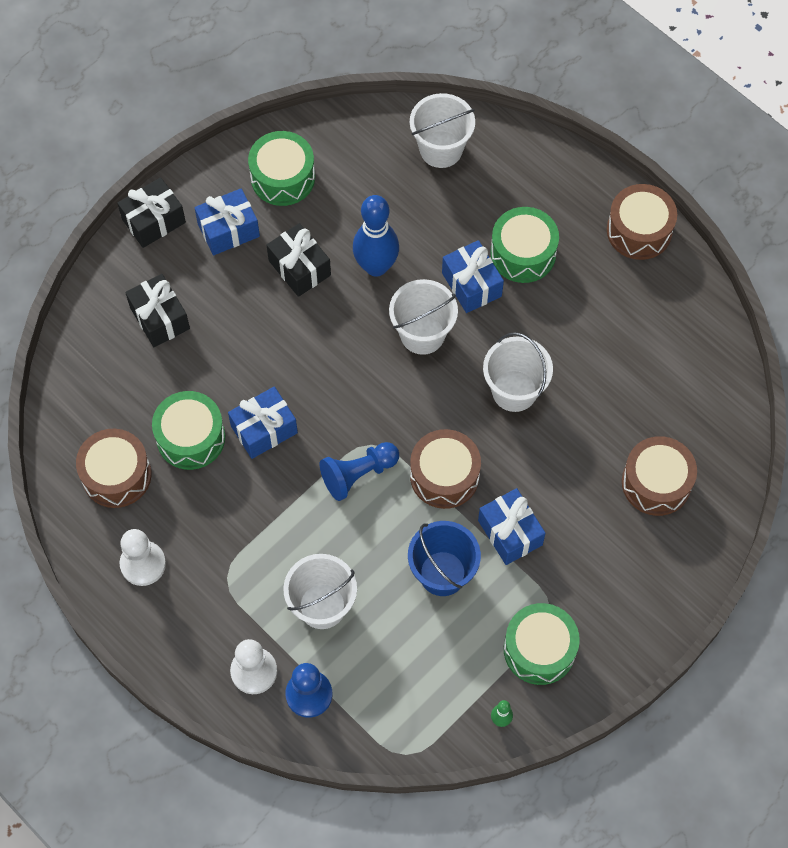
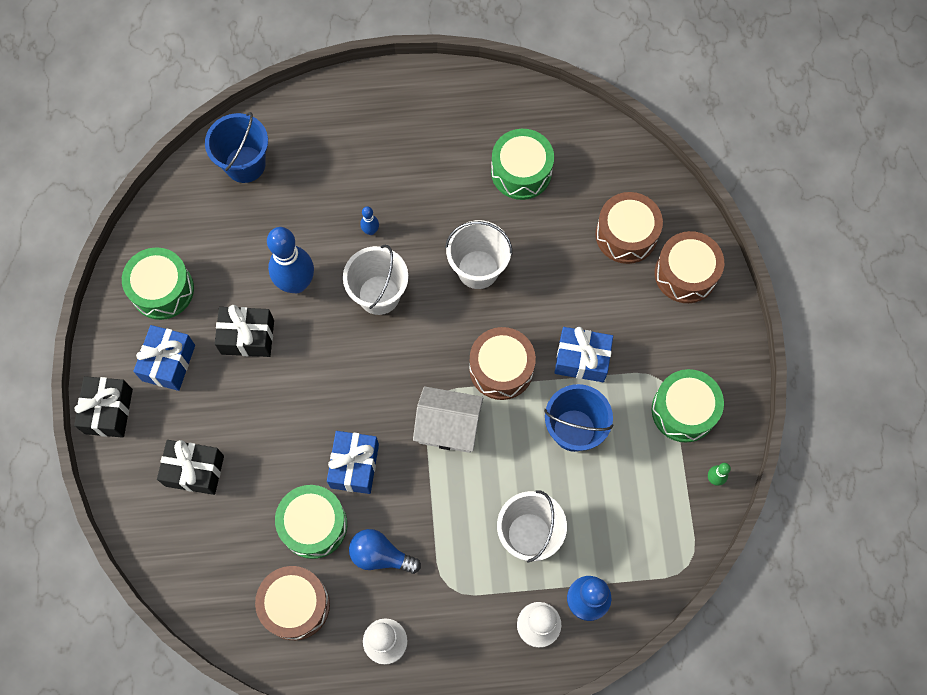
camera: 50 degrees left, 5 degrees up
(208, 506) = (380, 555): none -> blue light bulb
(358, 474) = (448, 427): blue pawn -> white house
(441, 149) = (245, 164): white bucket -> blue bucket
(471, 284) = (370, 231): blue gift -> blue bowling pin
(523, 253) = (378, 177): green drum -> green drum (521, 172)
(639, 230) = (430, 90): brown drum -> brown drum (685, 274)

